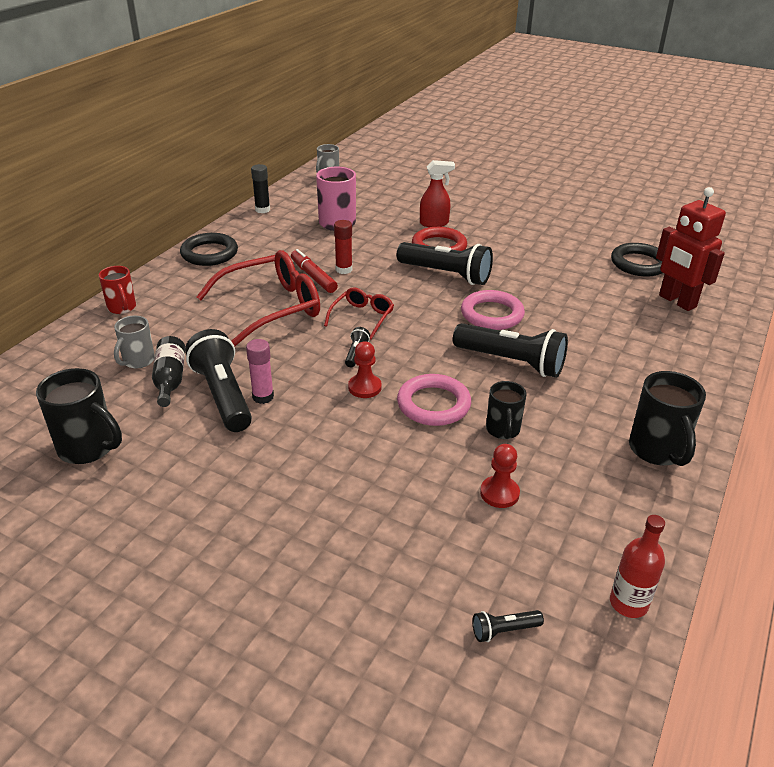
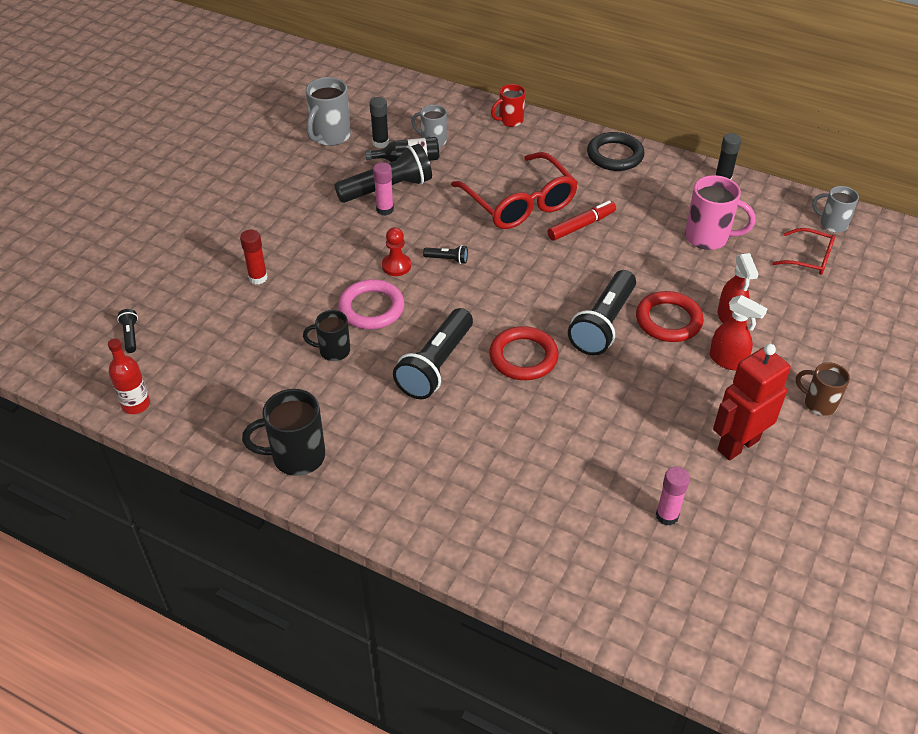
camera: 90 degrees right, 10 degrees up
(88, 448) = (330, 136): black mug -> grey mug
(124, 402) = (380, 143): none -> black glue stick
(344, 269) = (600, 246): red glue stick -> red glue stick (258, 278)
(362, 317) = (509, 262): red glasses -> red glasses (809, 258)
(480, 228) = (727, 360): none -> red spray bottle
(492, 314) = (523, 357): pink ring -> red ring
(499, 493) = (257, 343): red pawn -> none
(516, 203) = (818, 403): none -> brown mug
(639, 264) = (667, 516): black ring -> pink glue stick
(677, 301) = (572, 537): red robot -> red robot (737, 445)

